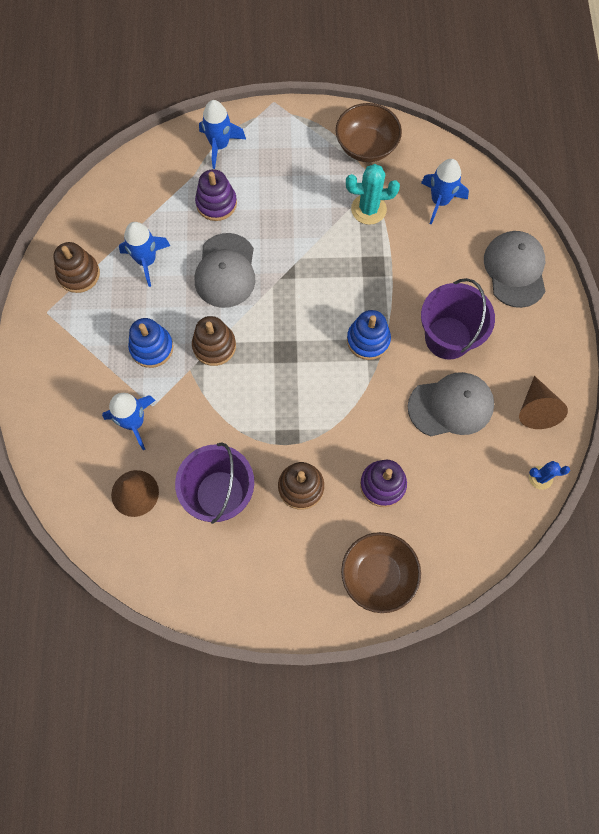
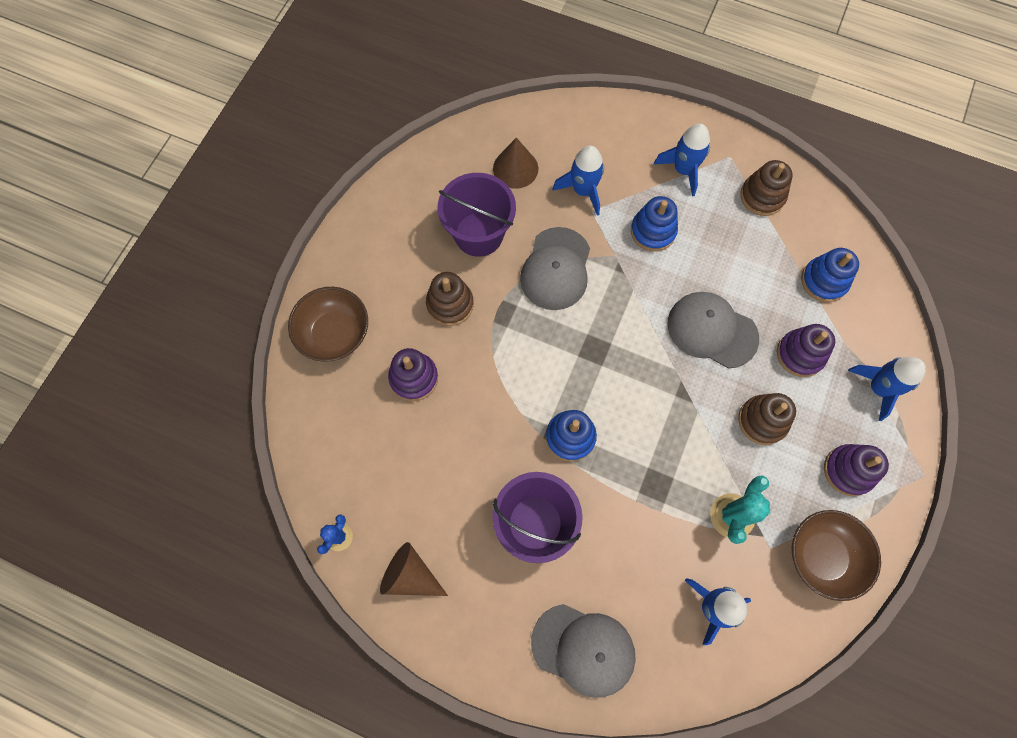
camera: 115 degrees right, 0 degrees up
(142, 205) = (824, 281): none -> blue stacking toy
(146, 261) = (753, 261): blue rocket -> blue rocket (683, 170)
(214, 346) = (630, 287): brown stacking toy -> brown stacking toy (762, 421)
(295, 147) = (848, 471): none -> purple stacking toy
(451, 406) = (458, 485): grey cap -> grey cap (556, 269)

